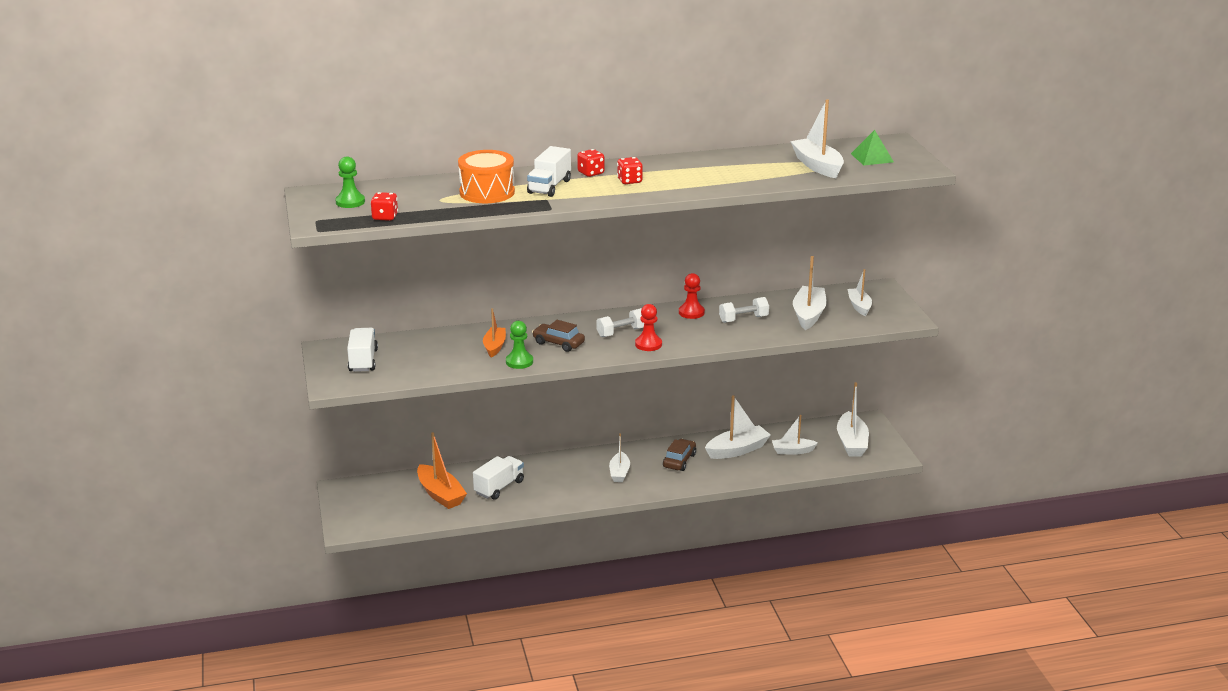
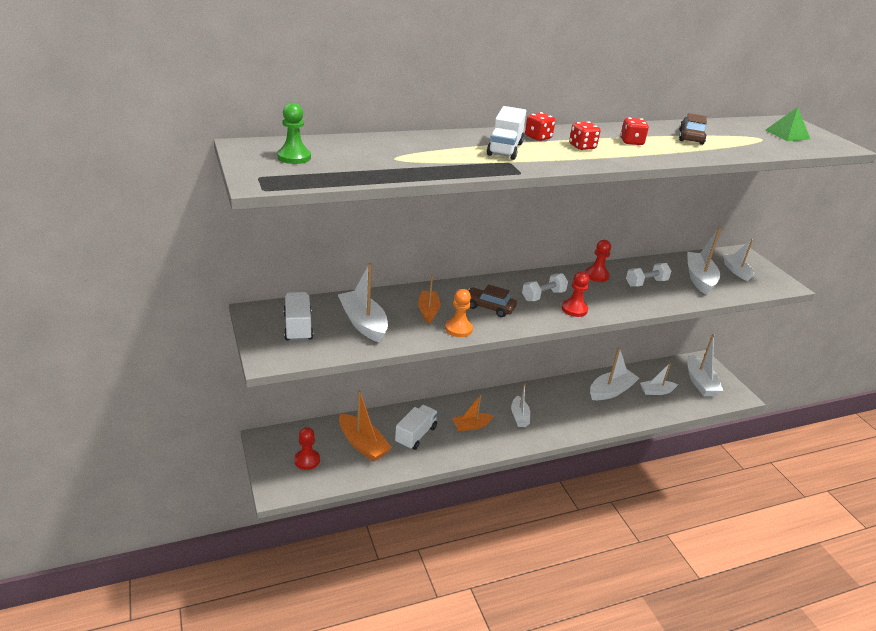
camera: 10 degrees left, 5 degrees up
(380, 506) = (307, 460): none -> red pawn
(385, 217) = (340, 176): red dice -> red dice (631, 142)
(487, 192) = (442, 152): orange drum -> none
(519, 362) = (458, 329): green pawn -> orange pawn
(562, 480) = (471, 426): none -> orange boat
(679, 461) = (566, 403): brown car -> brown car (691, 137)
(817, 166) = (747, 140): white boat -> white boat (363, 323)

